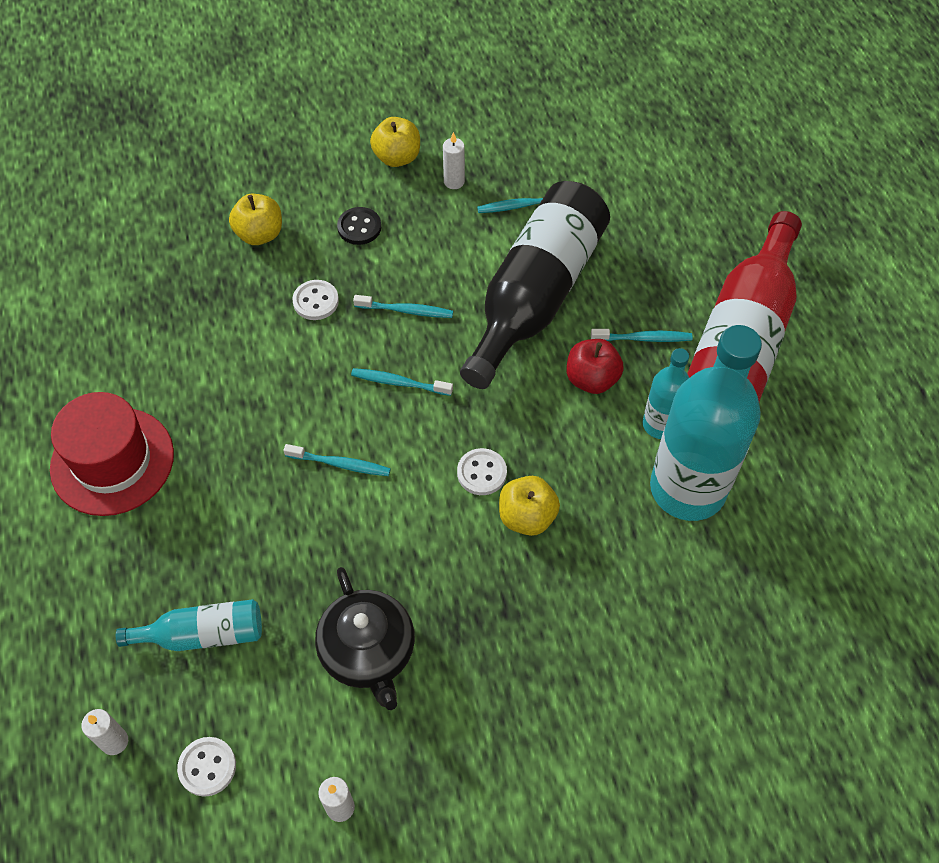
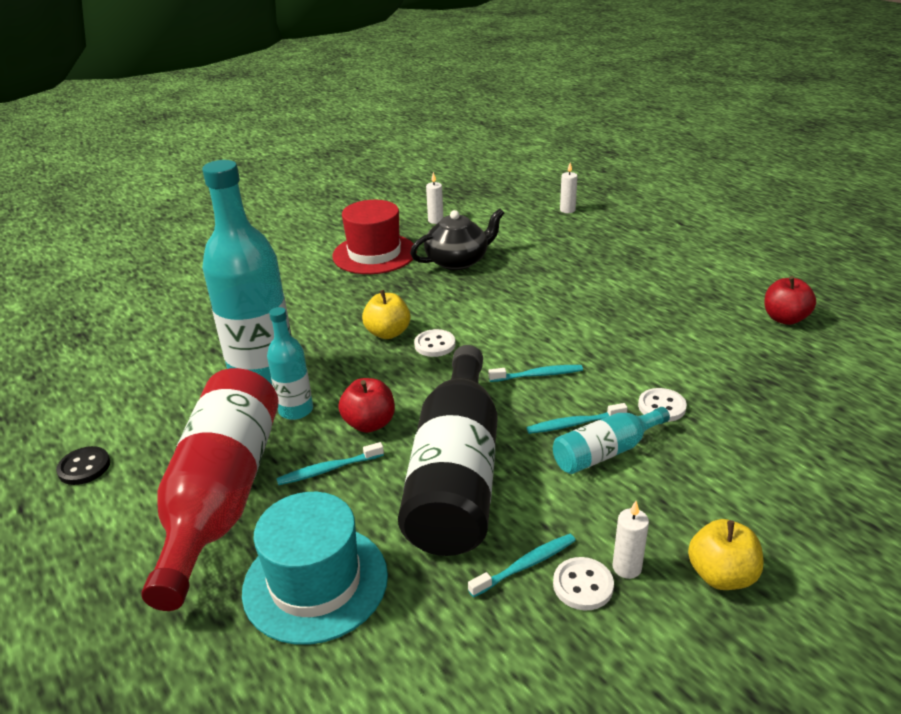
camera: 160 degrees right, 25 degrees down
(88, 367) = (784, 319): none -> red apple
(112, 461) = (699, 284): red hat -> red hat (374, 254)
(203, 634) = (560, 244): turquoise bottle -> turquoise bottle (606, 452)
(207, 767) = (513, 215): white button -> white button (583, 585)
(260, 234) = (774, 442): yellow apple -> none
(340, 464) = (543, 322): turquoise toothbrush -> none
(359, 227) = (685, 480): black button -> black button (84, 467)
(368, 651) = (458, 261): black teapot -> black teapot turned 105 degrees clockwise
(674, 242) = (315, 582): none -> turquoise hat

